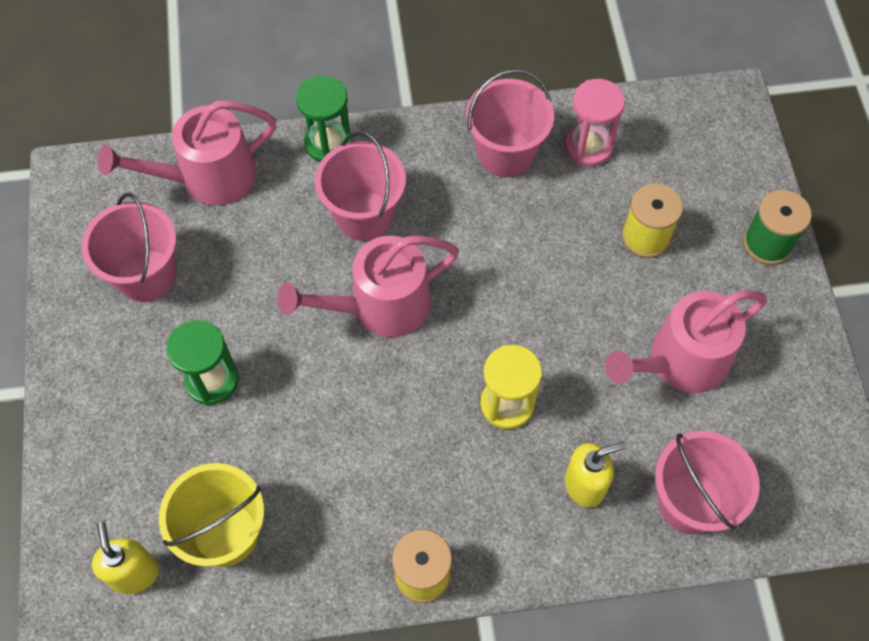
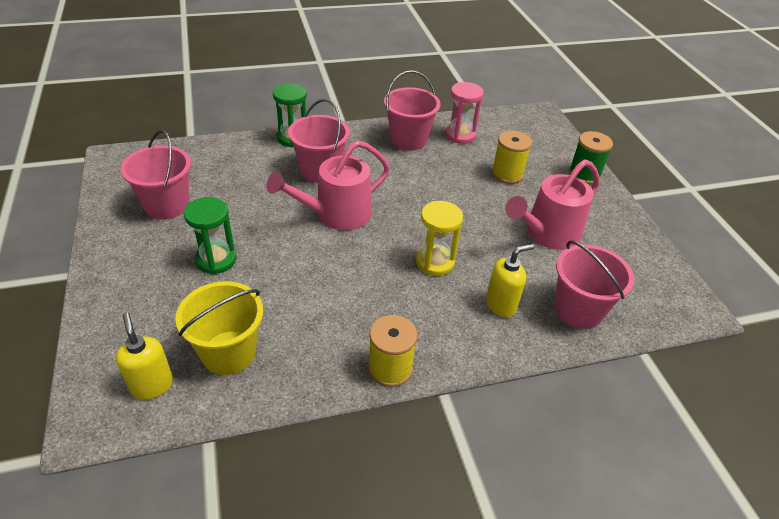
camera: 10 degrees left, 20 degrees down
(208, 177) = (211, 156): pink watering can -> none

